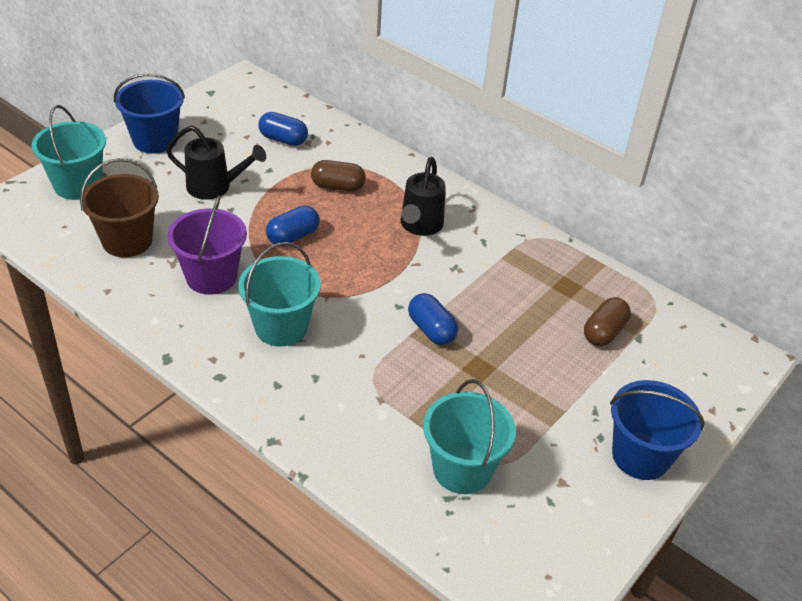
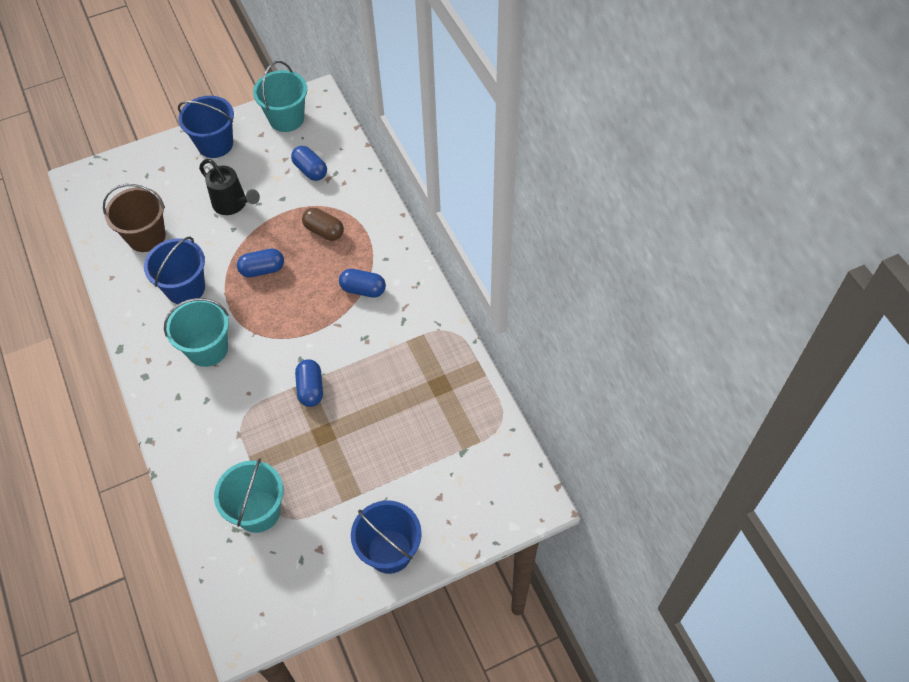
camera: 30 degrees right, 15 degrees up
(78, 185) = (139, 173): turquoise bucket -> turquoise bucket (286, 118)
(211, 277) = (185, 288): purple bucket -> blue bucket
(420, 226) = (363, 289): black watering can -> blue capsule
(604, 332) = (438, 437): brown capsule -> none

